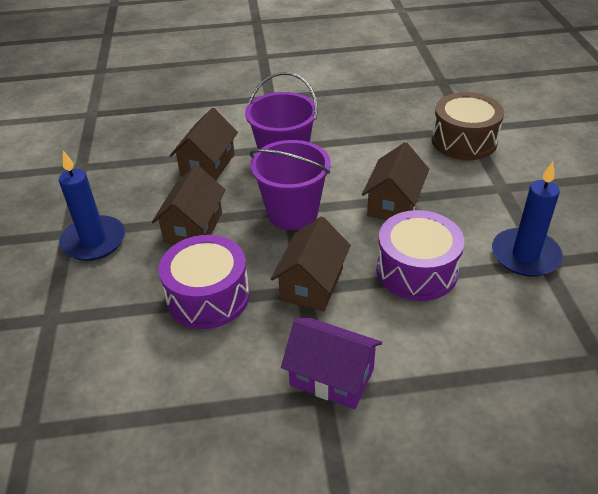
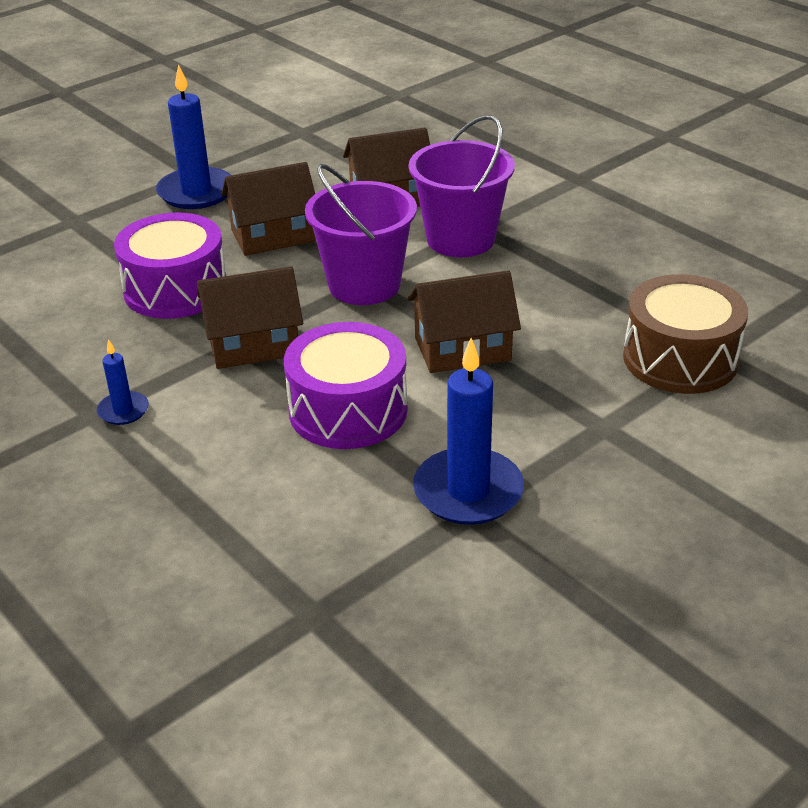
camera: 55 degrees right, 5 degrees down
(332, 376) = (123, 410): purple house -> blue candle

